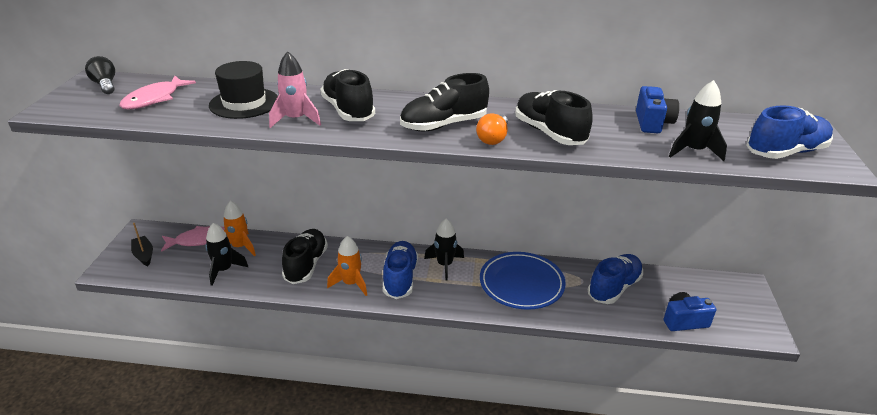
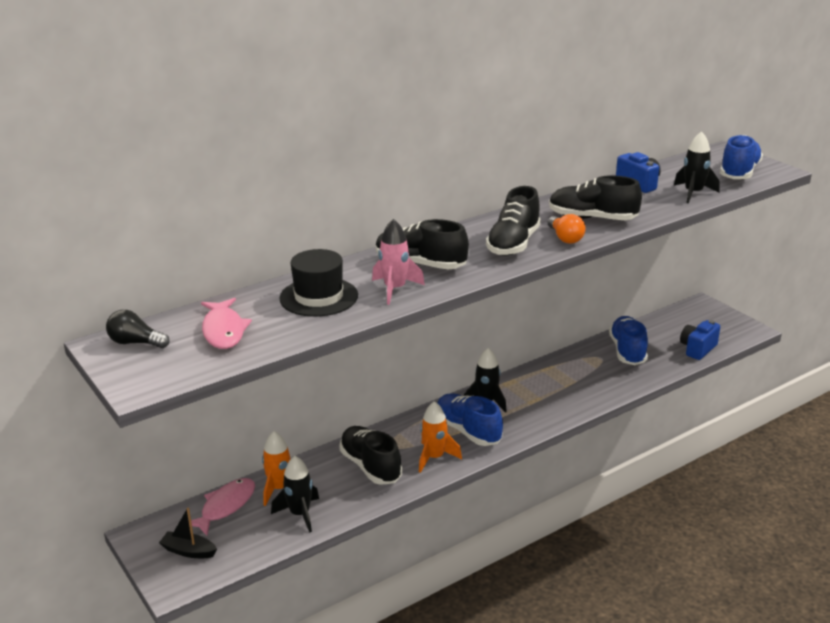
camera: 40 degrees left, 5 degrees down
(521, 284) = (563, 383): blue plate -> none

